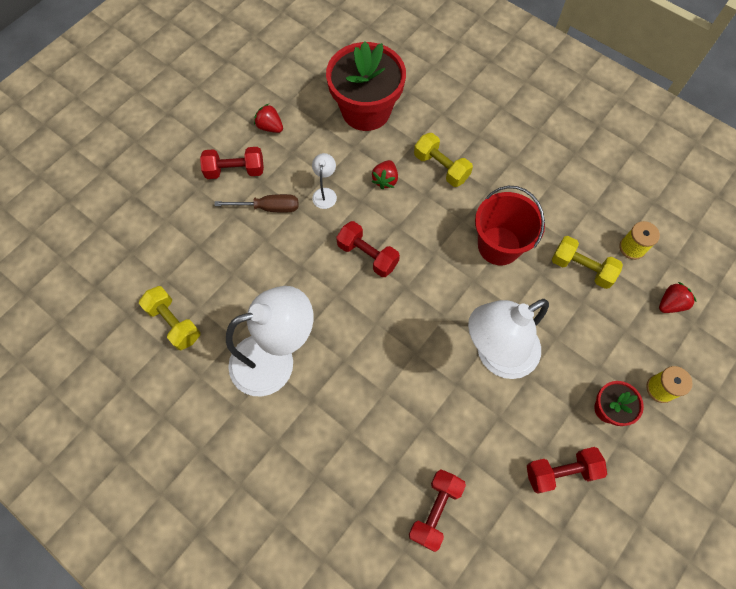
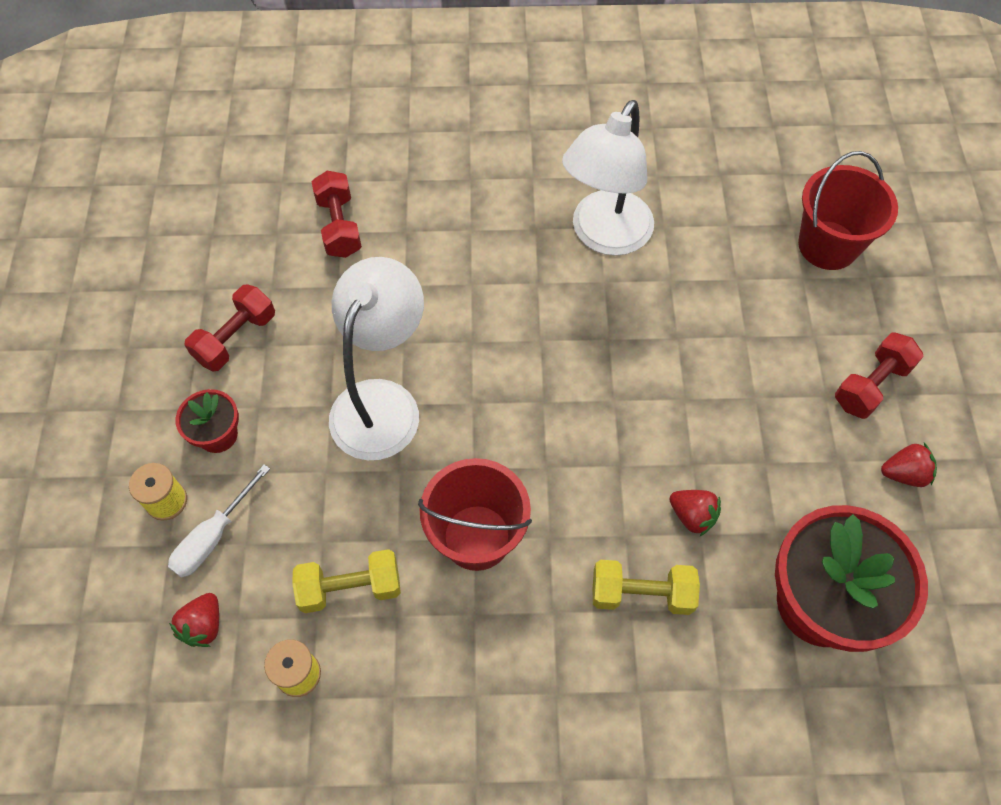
camera: 140 degrees right, 5 degrees down
(162, 252) = (827, 245): none -> red bucket
(174, 323) = (734, 197): yellow dumbbell -> none
(268, 207) = (783, 372): brown screwdriver -> none
(325, 193) = (742, 440): white lamp -> none
(367, 255) = (619, 404): red dumbbell -> none
(385, 180) = (692, 516): red strawberry -> red strawberry turned 150 degrees clockwise
(642, 347) = (213, 537): none -> white screwdriver

